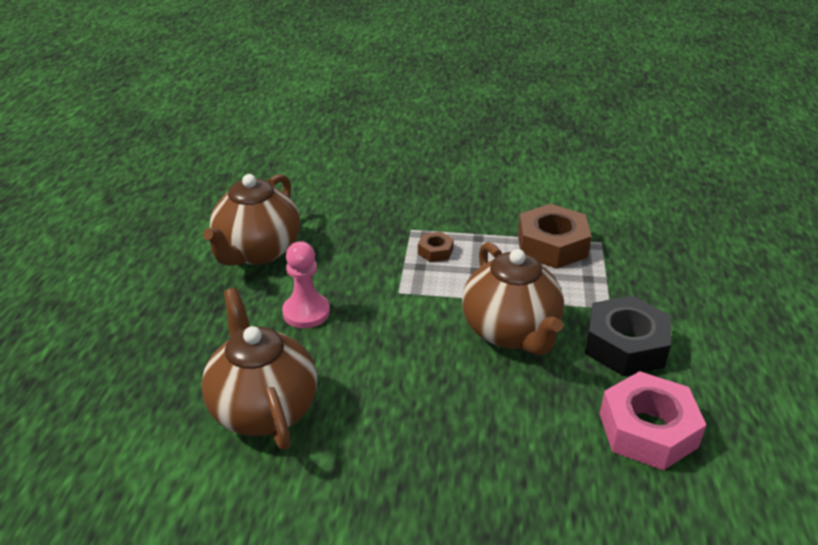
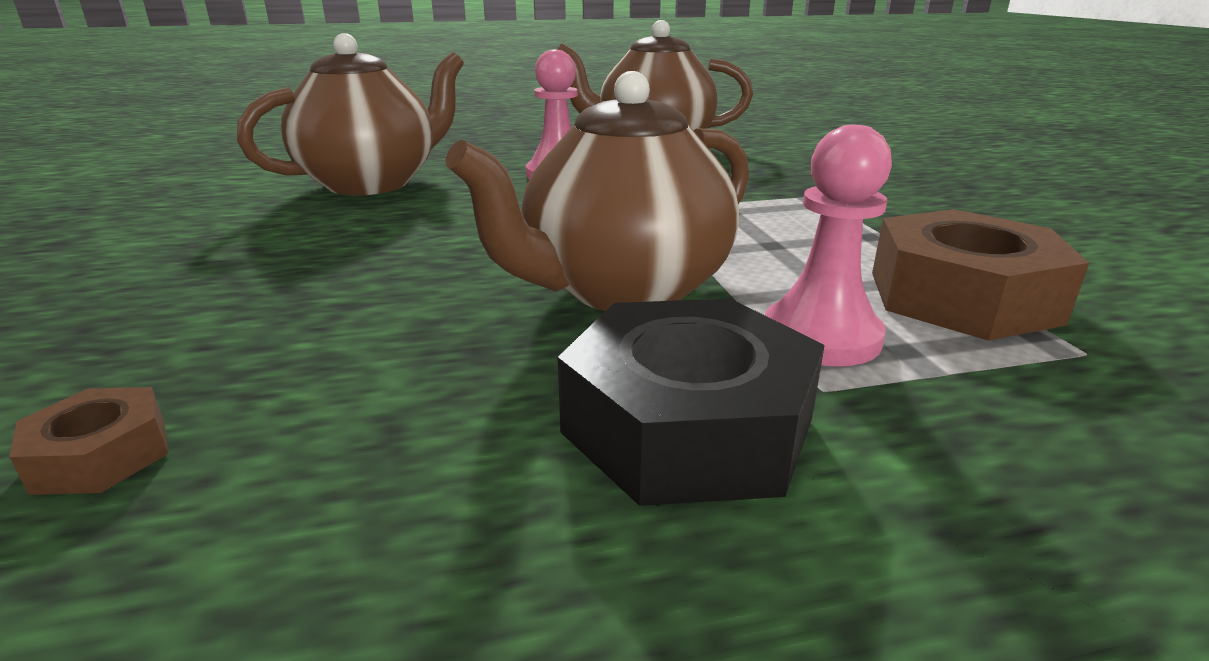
camera: 70 degrees right, 10 degrees down
(435, 251) = (782, 214): brown nut -> brown nut (101, 455)
(573, 293) = (821, 336): none -> pink pawn
(647, 430) = (355, 492): pink nut -> none

